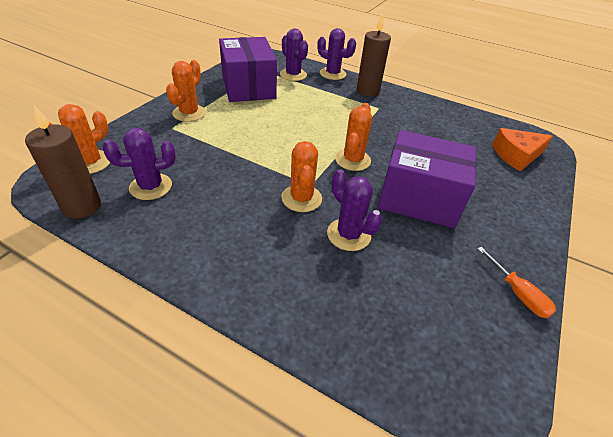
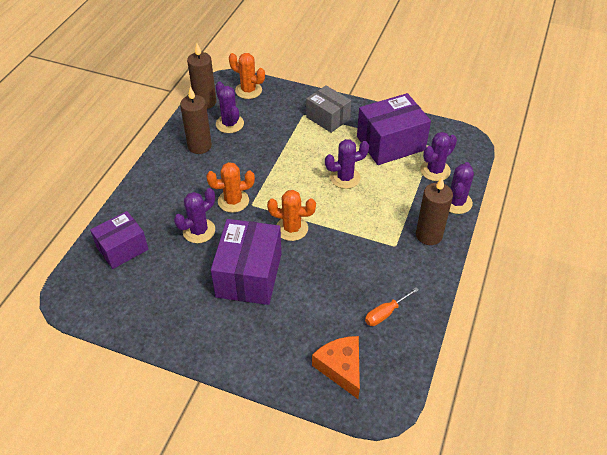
camera: 85 degrees right, 5 degrees up
(181, 220) = (199, 146): none -> brown candle
(189, 113) = (328, 118): orange cactus -> grey box
(287, 118) = (345, 178): none -> purple cactus
(377, 327) = (122, 248): none -> purple box
(517, 293) = (152, 330): orange screwdriver -> orange screwdriver (385, 313)

